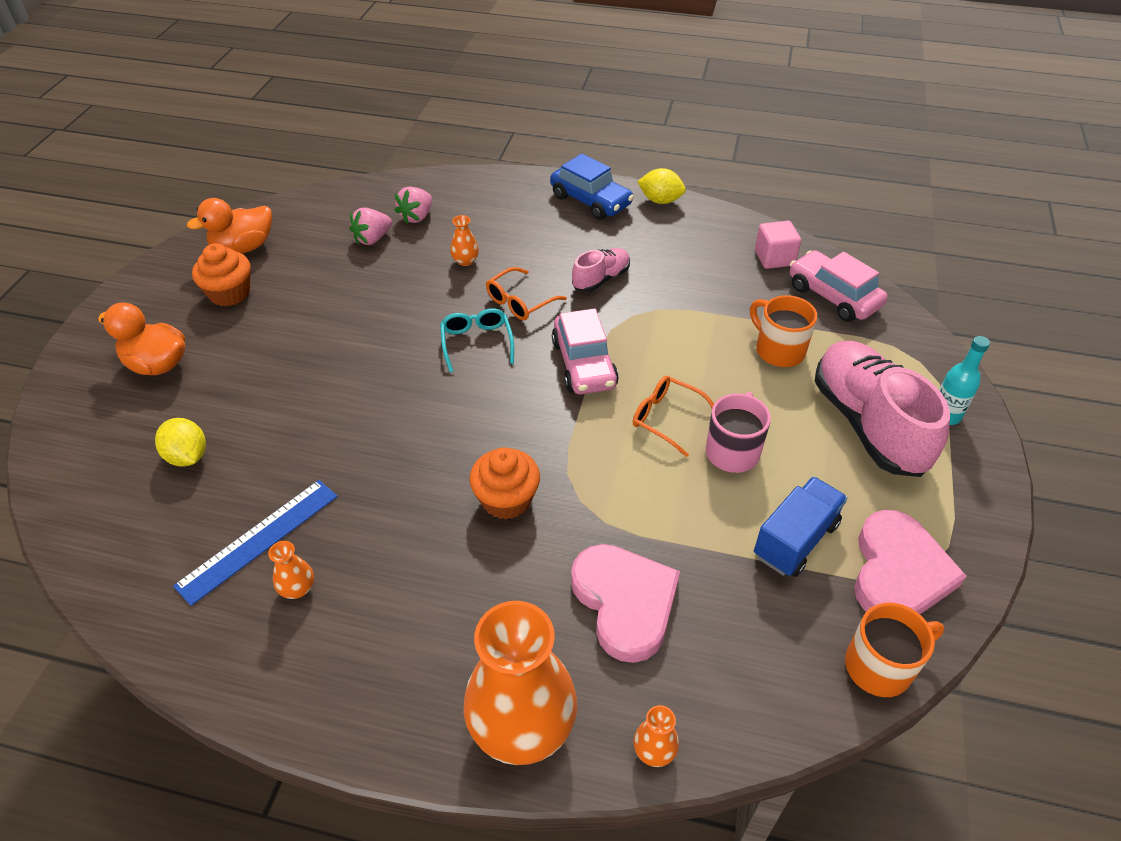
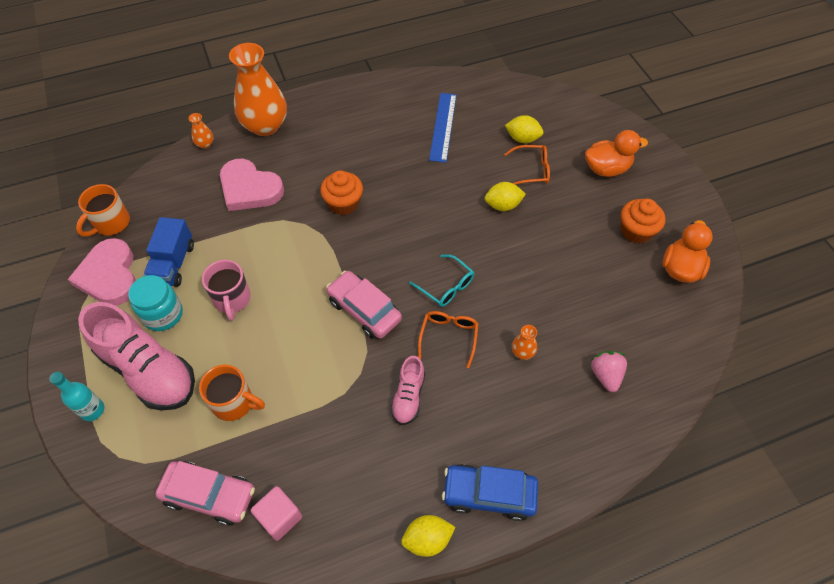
camera: 145 degrees right, 10 degrees up
(298, 588) = (403, 120): orange vase -> none
(321, 388) = (503, 205): none -> yellow lemon
(372, 239) = (609, 331): pink strawberry -> none
(666, 418) = (285, 300): orange glasses -> orange glasses (532, 170)
(831, 478) = (163, 314): none -> turquoise jar

